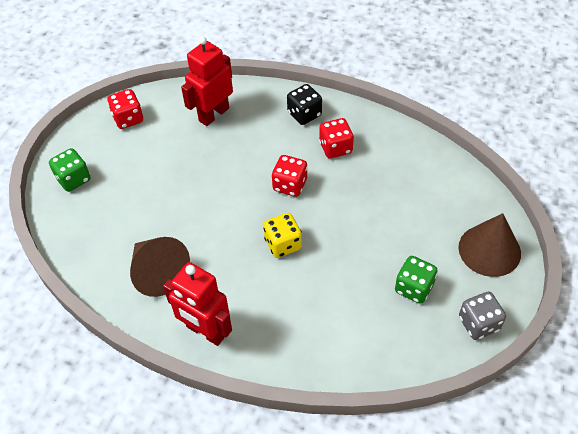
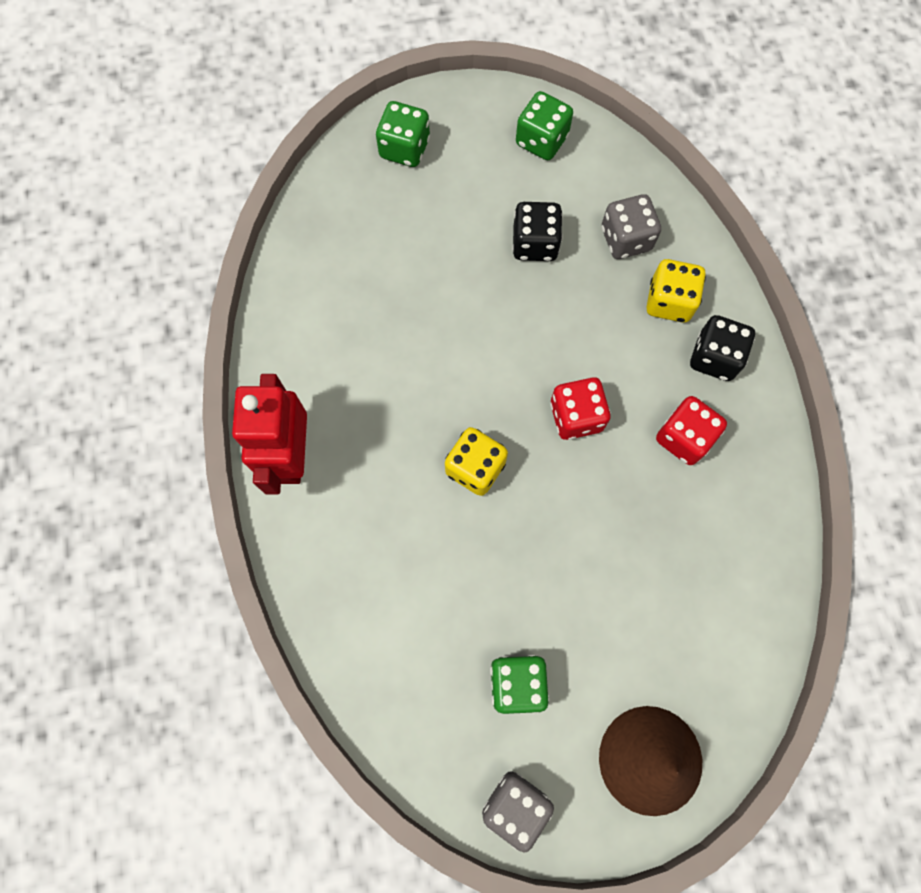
camera: 55 degrees right, 20 degrees up
(128, 119) = (541, 140): red dice -> green dice
(158, 272) = (336, 344): brown cone -> none
(182, 152) = (535, 243): none -> black dice
(213, 114) = (626, 239): red robot -> grey dice
(261, 115) = (669, 301): none -> yellow dice

